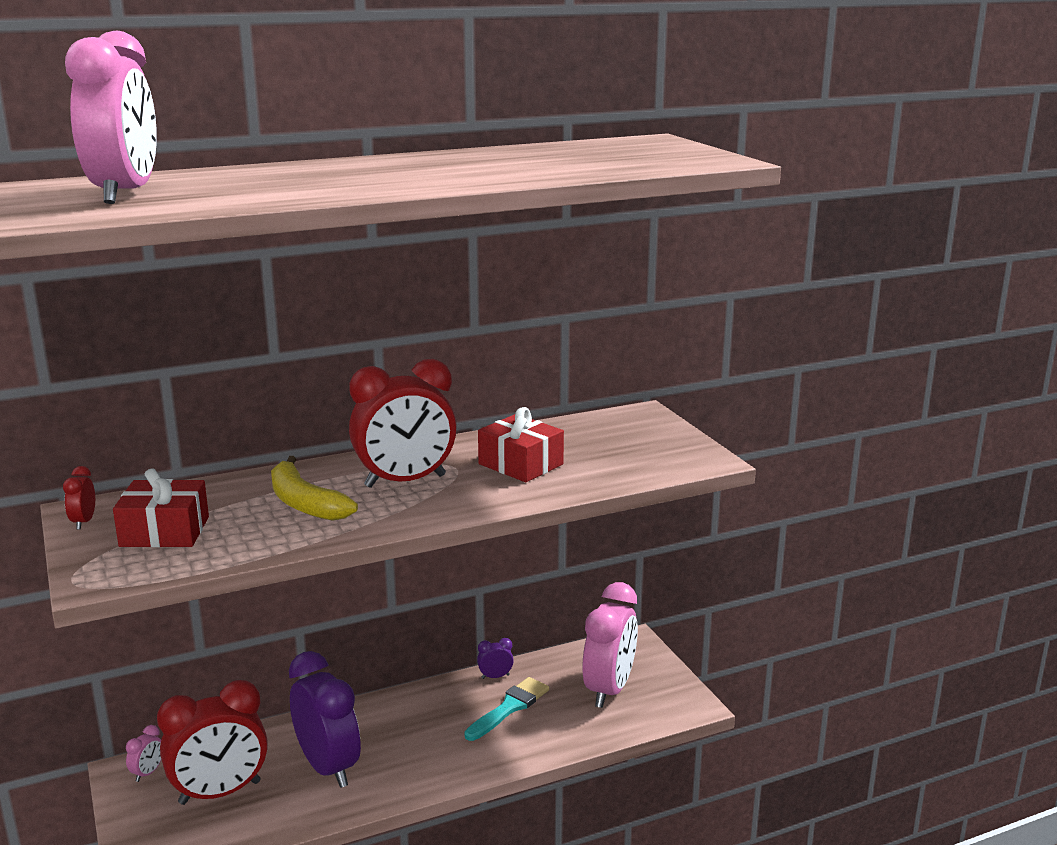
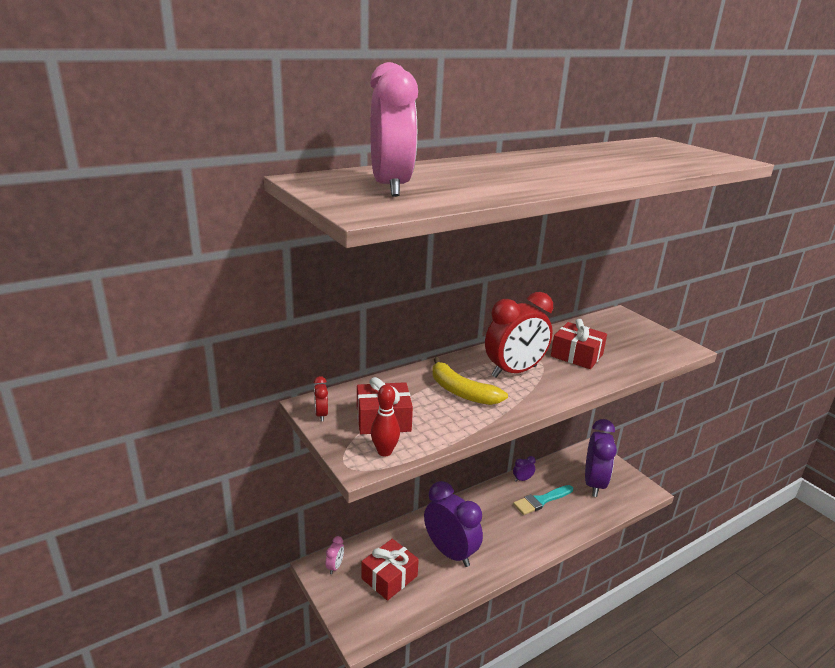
camera: 10 degrees left, 5 degrees up
(136, 568) = (384, 452): none -> red bowling pin
(220, 792) = (389, 577): red clock -> red gift
(509, 708) = (541, 500): turquoise brush -> turquoise brush turned 150 degrees counterclockwise
(609, 689) = (594, 483): pink clock -> purple clock

